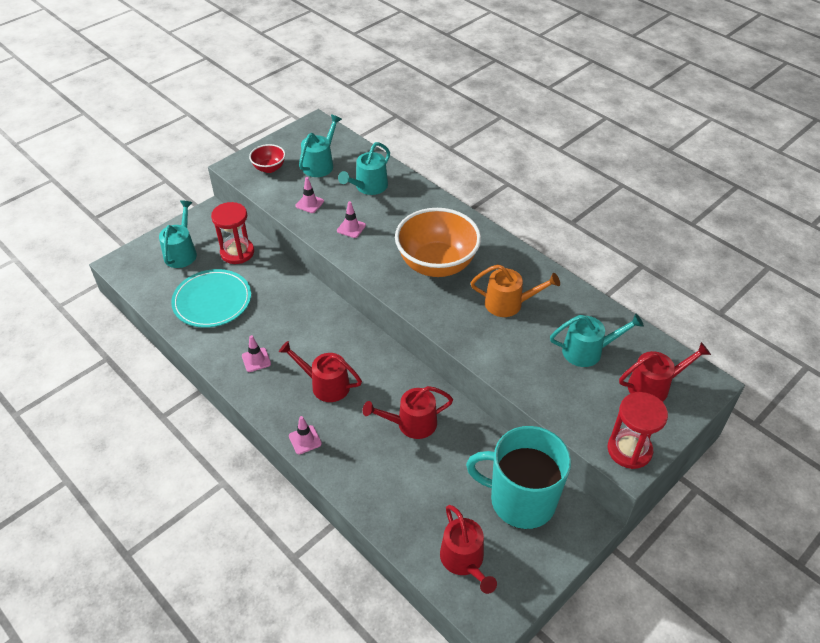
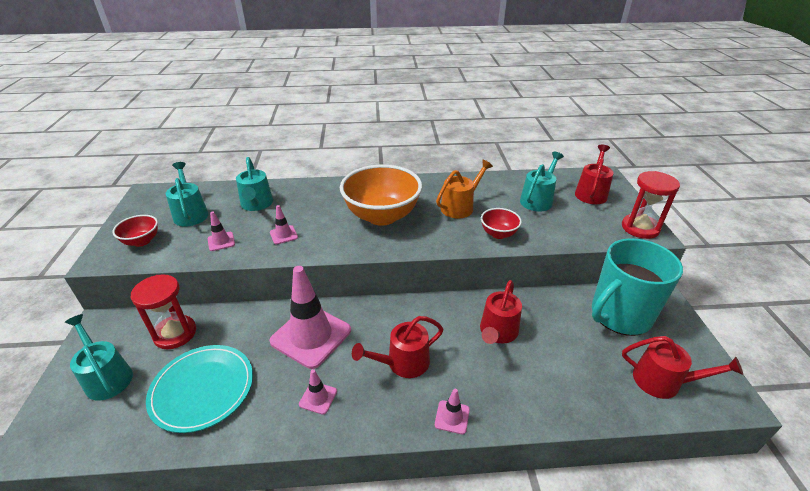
camera: 50 degrees left, 10 degrees down
(300, 319) = (311, 336): none -> pink traffic cone
(497, 350) = (498, 234): none -> red bowl

